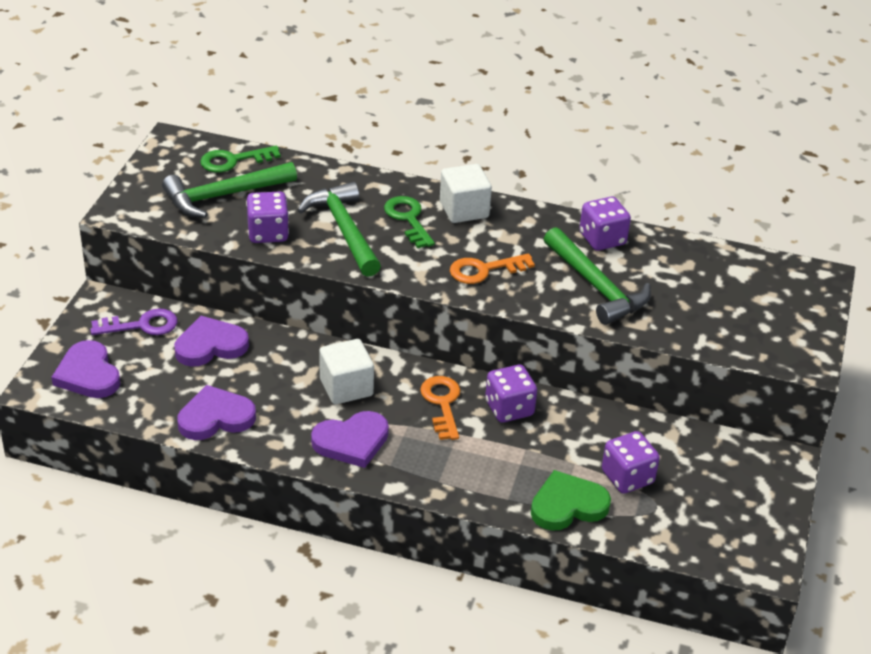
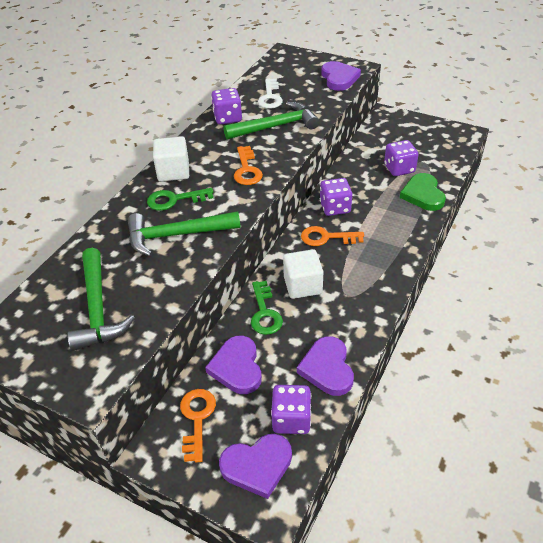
camera: 75 degrees left, 5 degrees up
(141, 325) = (197, 419): purple key -> orange key
(234, 160) = (45, 298): green key -> green key (264, 312)
(268, 233) = (164, 281): purple dice -> purple dice (291, 419)
(351, 442) = (361, 287): purple heart -> purple heart (339, 78)
(674, 274) = (270, 97): none -> white key

